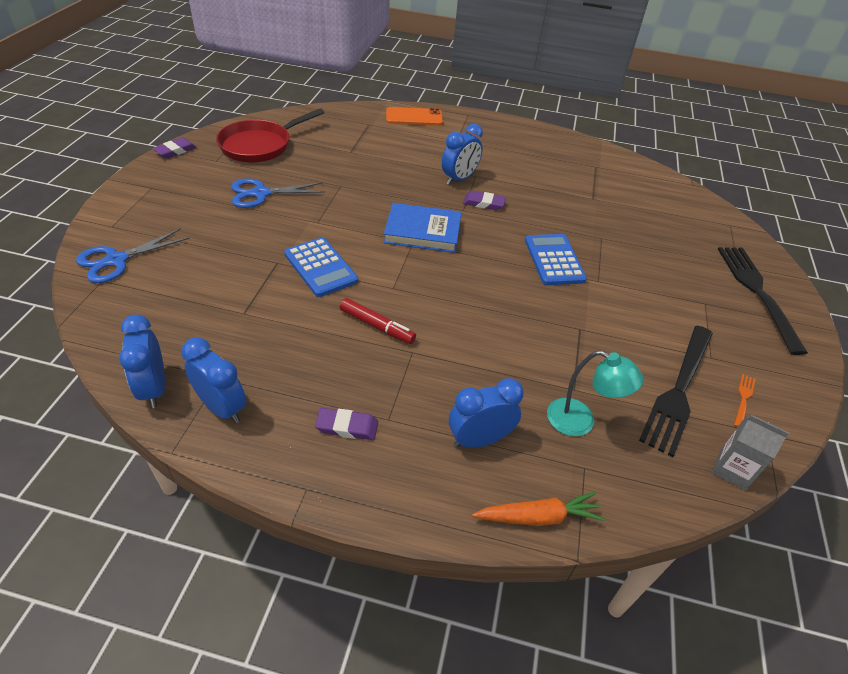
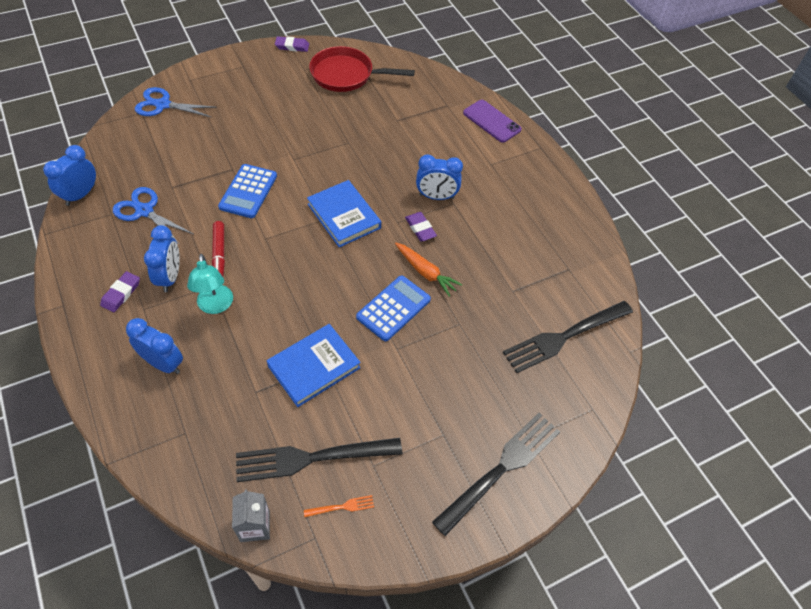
camera: 50 degrees right, 10 degrees up
(222, 408) = (90, 231): blue clock -> blue clock (170, 277)
(261, 194) = (293, 114): blue scissors -> blue scissors (144, 211)
(347, 426) = (121, 293): purple eraser -> purple eraser turned 60 degrees clockwise
(414, 117) = (491, 121): orange phone -> purple phone
(538, 517) = (124, 427): orange carrot -> orange carrot (425, 272)
(577, 336) = (314, 367): none -> blue book
(580, 422) = (226, 411): turquoise lamp -> turquoise lamp (215, 306)
(656, 201) = (564, 337): none -> black fork

